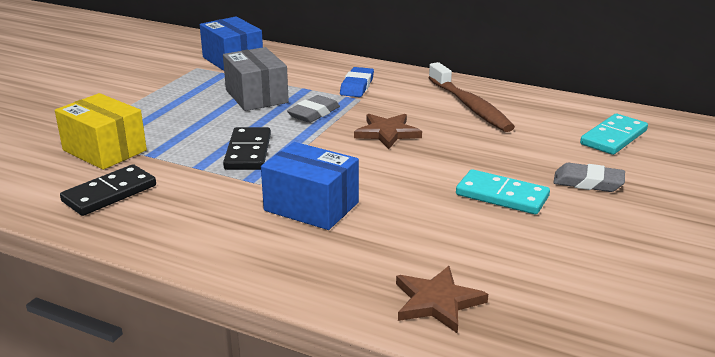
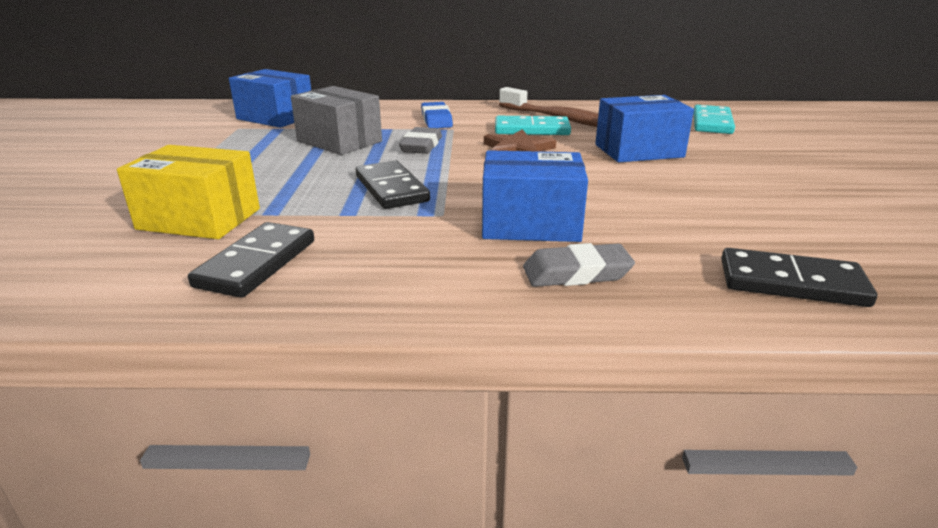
camera: 25 degrees left, 0 degrees up
(437, 302) = (791, 283): brown star -> black domino
(492, 156) = (639, 151): none -> blue box
(502, 196) = (696, 178): turquoise domino -> turquoise domino (531, 130)
(588, 182) = (747, 156): grey eraser -> grey eraser (576, 273)

